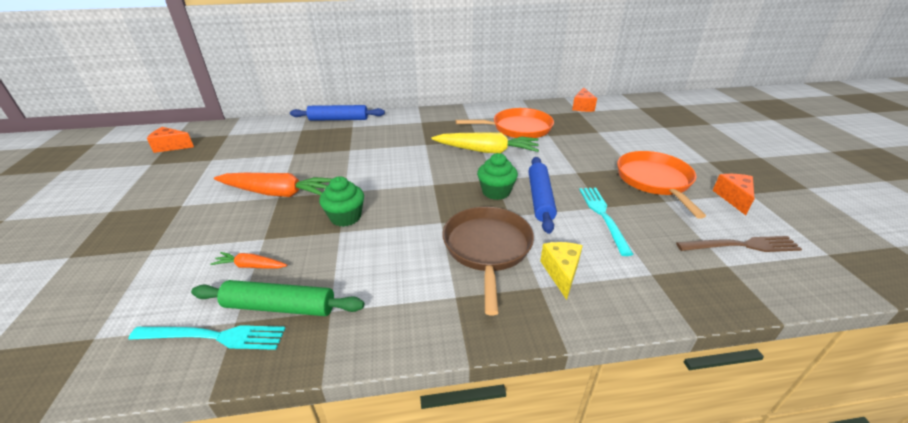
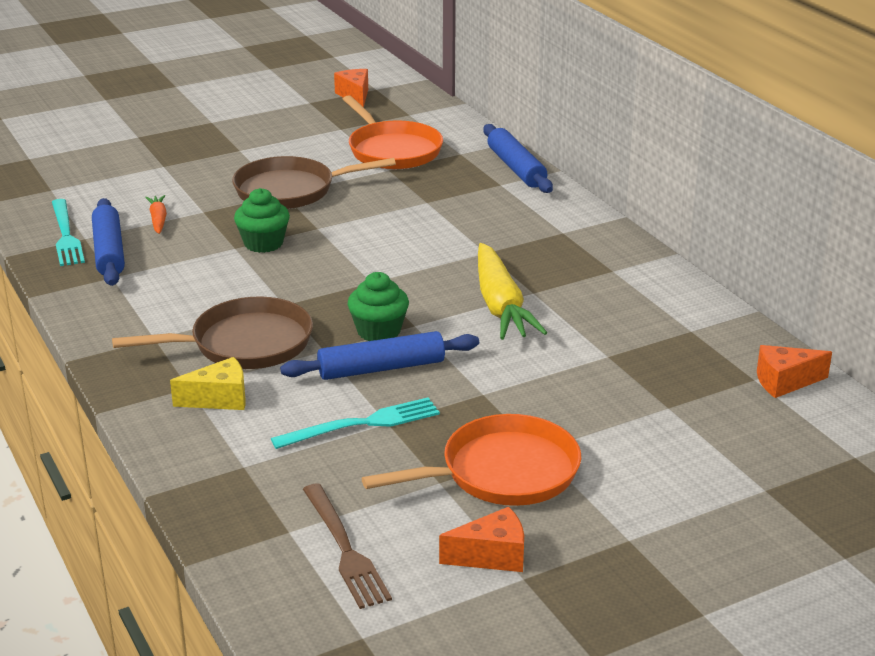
camera: 70 degrees right, 5 degrees down
(277, 193) = (290, 190): orange carrot -> brown pan
(280, 307) = (109, 251): green rolling pin -> blue rolling pin
(518, 128) = (611, 322): orange pan -> orange pan (392, 150)

